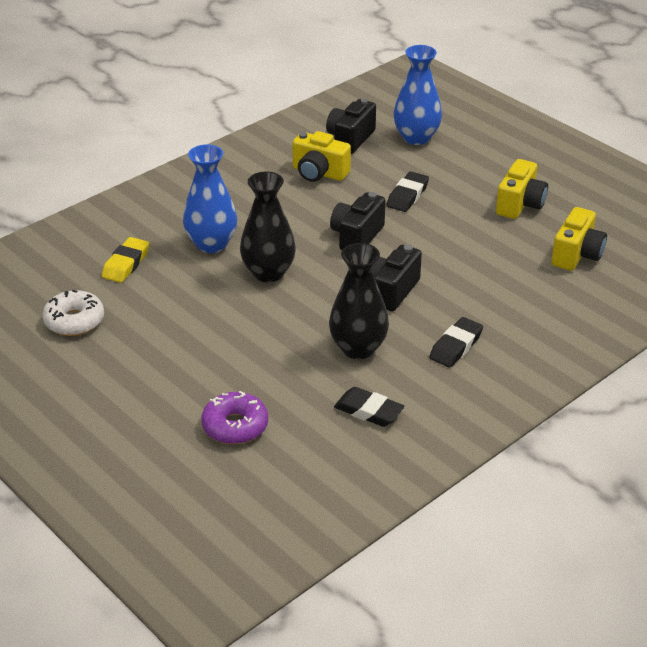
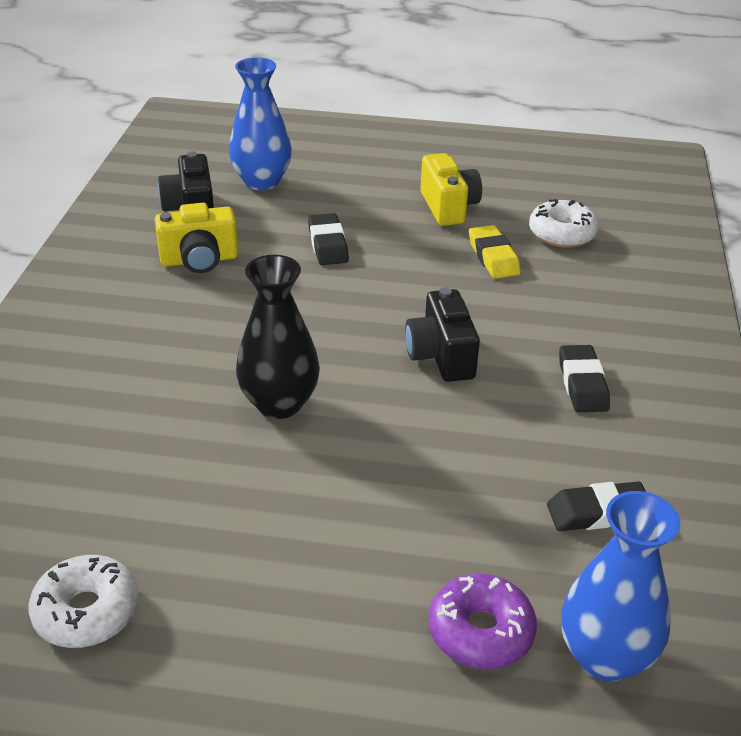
camera: 40 degrees left, 0 degrees up
(126, 264) = (75, 486): yellow eraser -> yellow eraser (493, 257)
(211, 244) = (165, 402): blue vase -> blue vase (605, 656)
(357, 236) = (329, 312): black camera -> none
(358, 348) = (491, 442): black vase -> none
(577, 255) = (562, 233): yellow camera -> white donut

